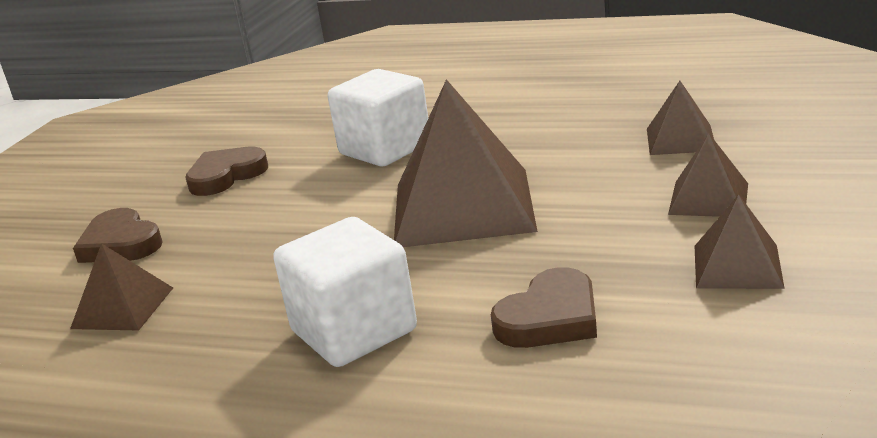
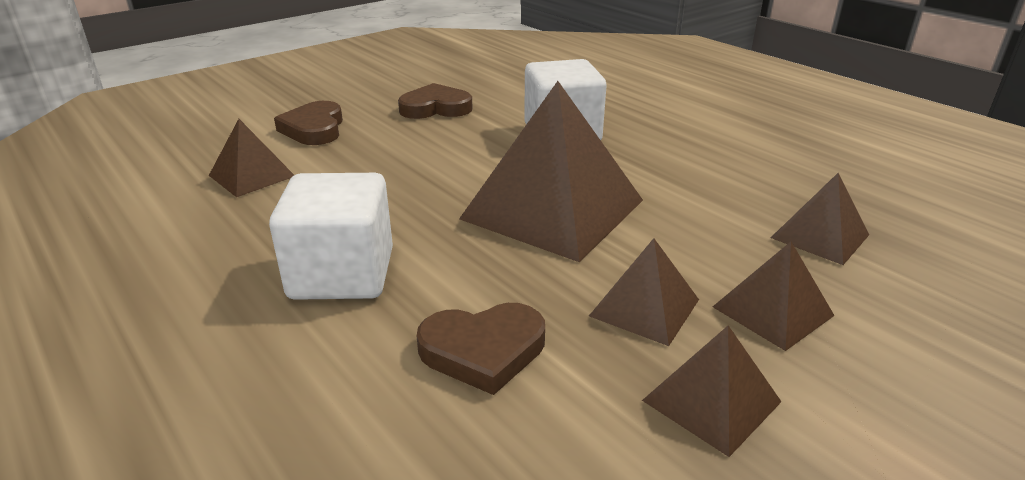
camera: 30 degrees right, 5 degrees up
(624, 237) = (644, 307): none -> brown pyramid

